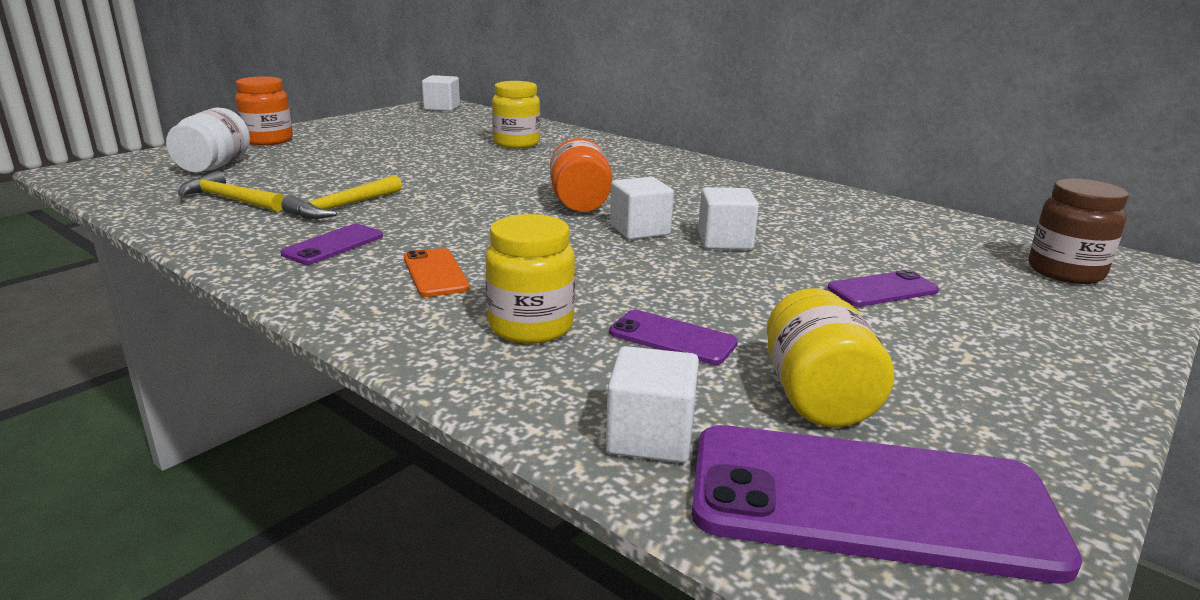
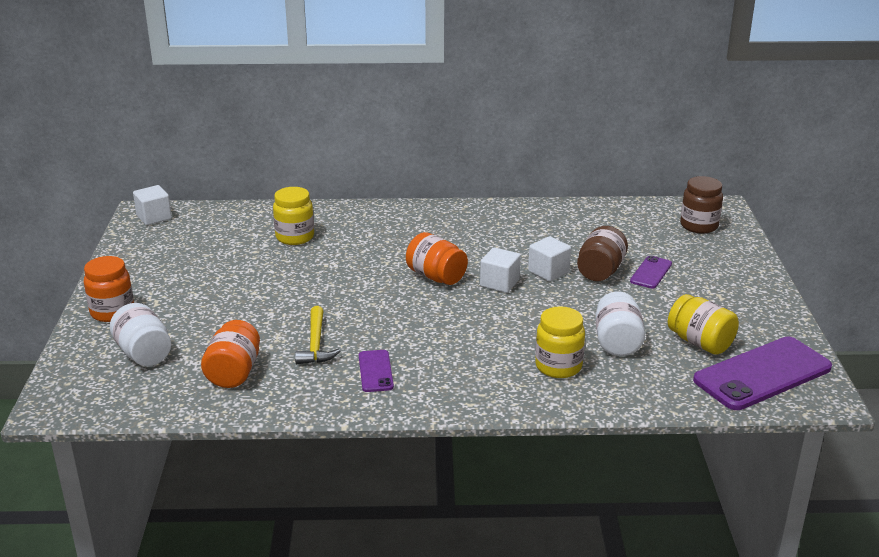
camera: 40 degrees left, 5 degrees up
(230, 199) = (234, 373): yellow hammer -> orange jar
(435, 273) = (463, 361): orange phone -> none
(650, 436) = (676, 389): white cube -> none
(672, 338) = (617, 342): purple phone -> white jar
(801, 263) = (600, 271): none -> brown jar

